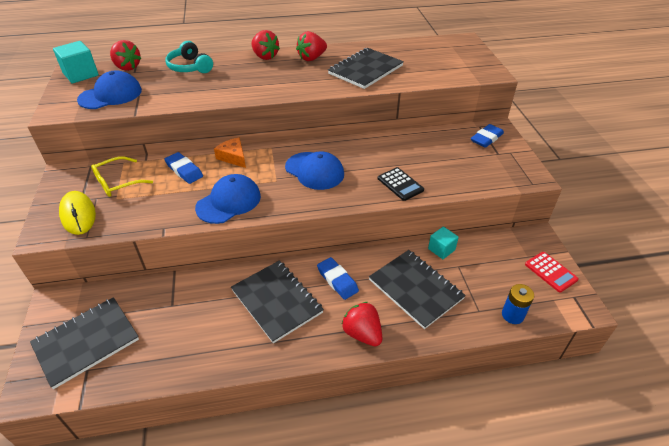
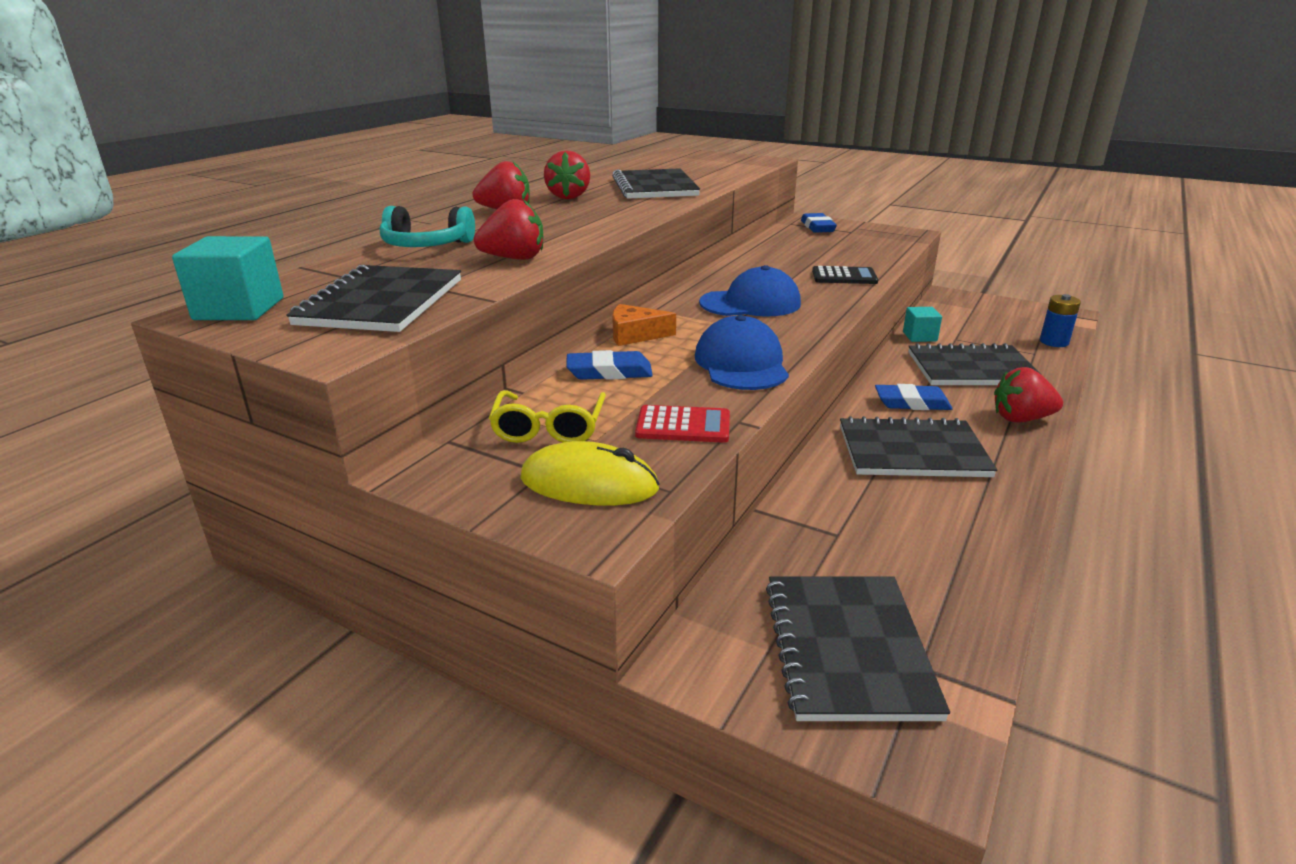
camera: 50 degrees left, 15 degrees down
(110, 95) = (381, 302): blue cap -> black notebook
(127, 67) = (313, 276): red strawberry -> red strawberry (514, 258)
(550, 272) = (1006, 308): red calculator -> red calculator (683, 425)

